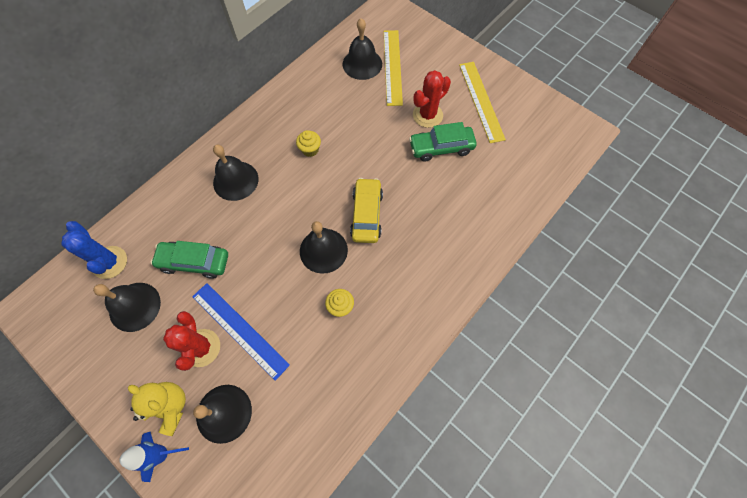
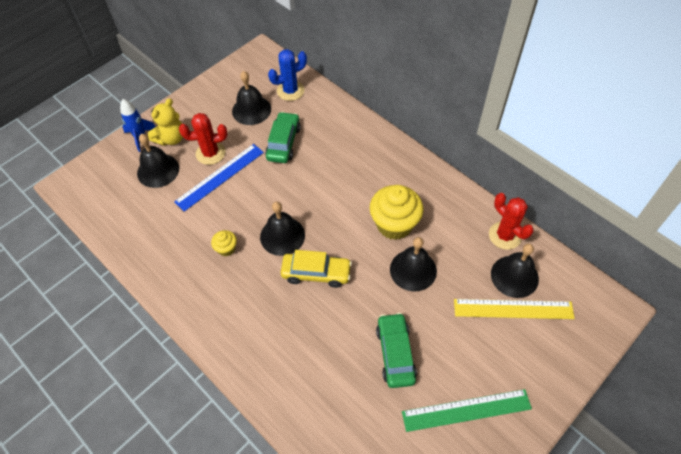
camera: 95 degrees right, 10 degrees down
(235, 180) = (361, 166): black bell -> black bell (413, 270)
(310, 150) = (394, 224): yellow cupcake -> yellow cupcake, size x2.10
(427, 115) = (441, 343): red cactus -> red cactus (505, 235)
(481, 101) = (466, 410): yellow ruler -> green ruler

